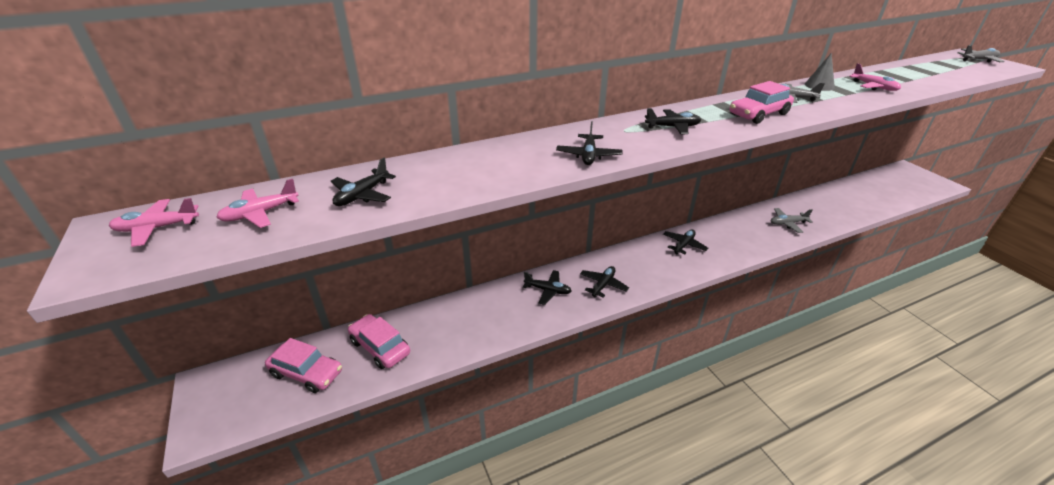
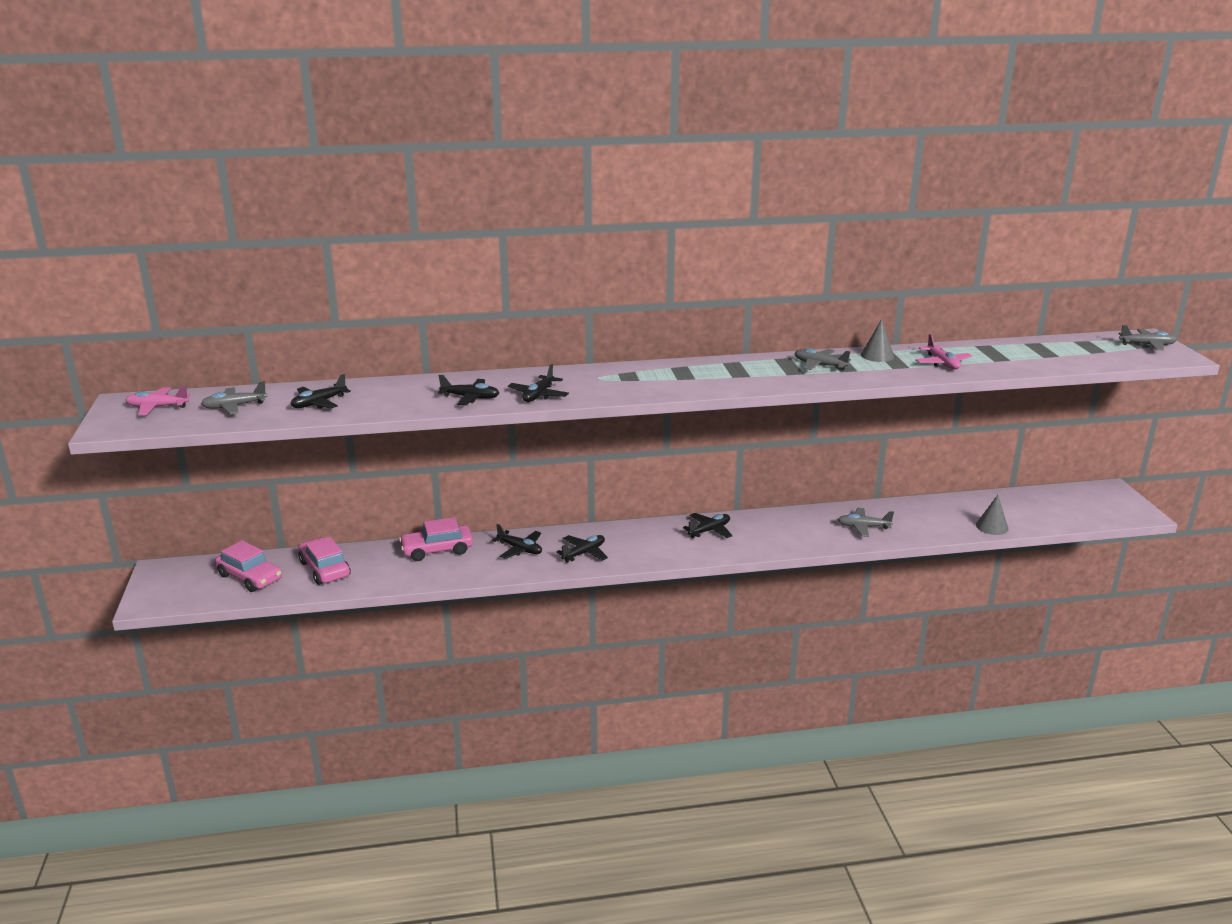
camera: 15 degrees right, 10 degrees down
(260, 213) = (234, 406): pink plane -> grey plane
(672, 127) = (650, 380): black plane -> black plane (470, 398)
(758, 114) = (759, 377): pink car -> pink car (437, 550)
(868, 209) = (992, 526): none -> grey cone

